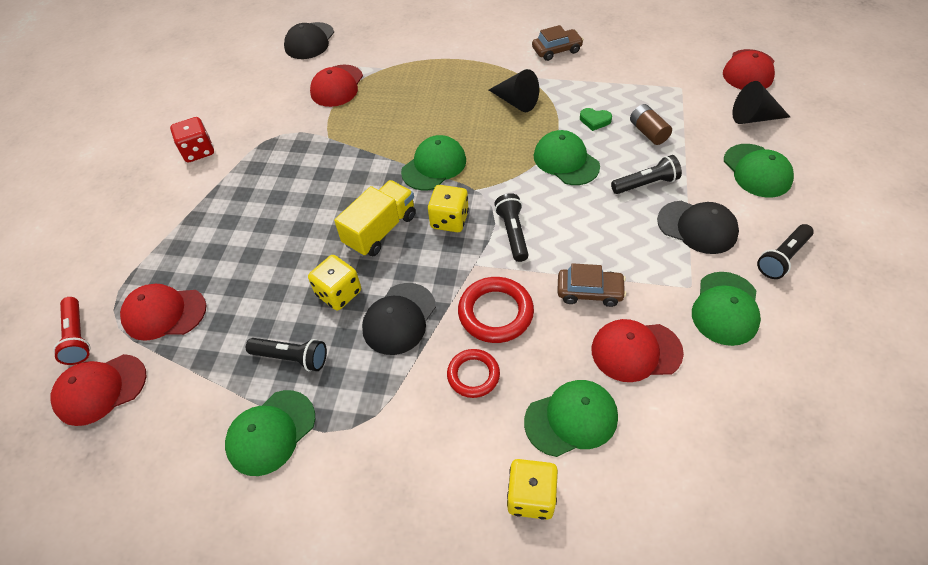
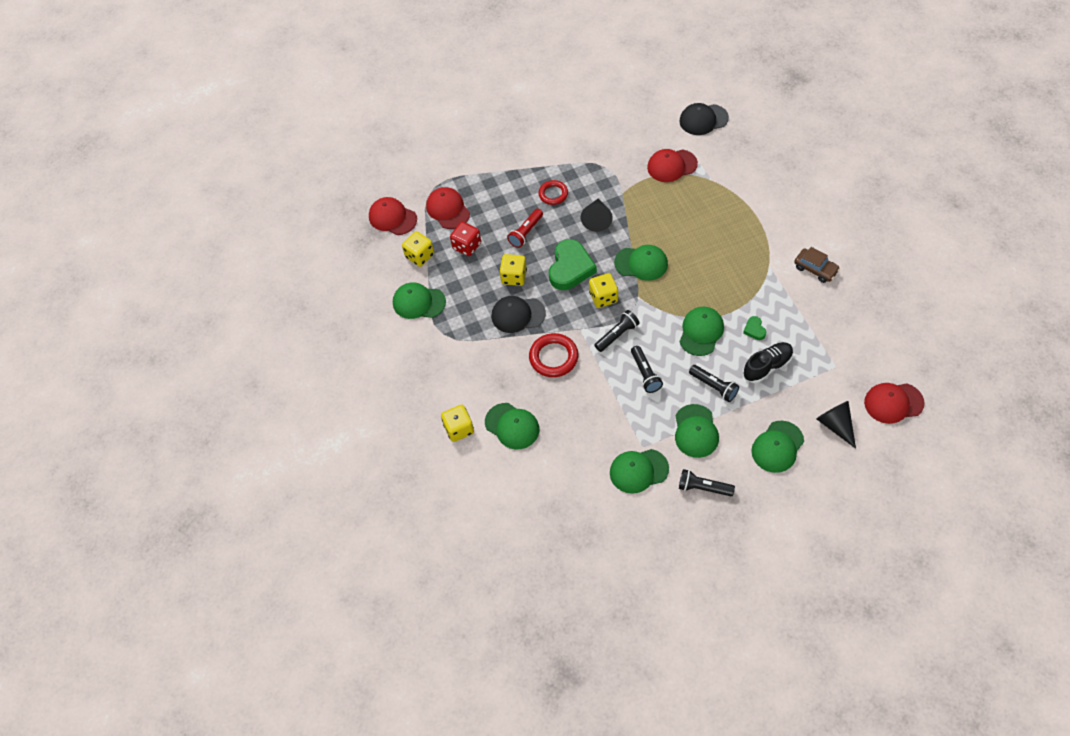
camera: 60 degrees right, 5 degrees up
(78, 337) = (410, 185): red flashlight -> red flashlight (526, 232)
(198, 151) = (561, 137): red dice -> red dice (467, 246)
(198, 388) = (420, 256): none -> yellow dice
(292, 358) = (462, 283): black flashlight -> black flashlight (645, 374)
(380, 230) = (570, 268): yellow truck -> green heart
(473, 375) = (507, 368): red ring -> red ring (553, 194)
(516, 102) = (737, 274): black cone -> black cone (597, 219)
(589, 292) = (601, 396): brown car -> none
(636, 351) = (575, 437): red cap -> none
(648, 132) = (767, 366): brown battery -> black shoe
(697, 227) = (696, 431): black cap -> green cap

